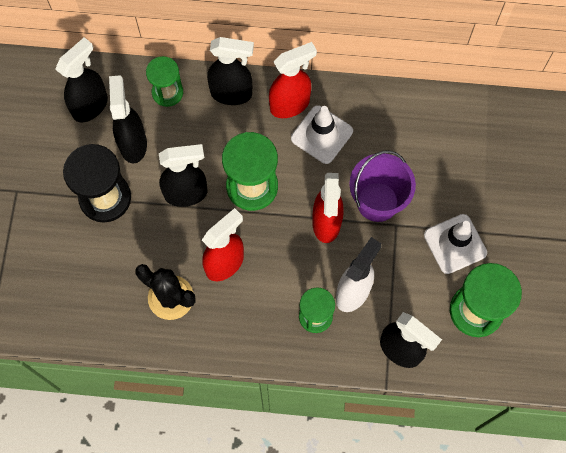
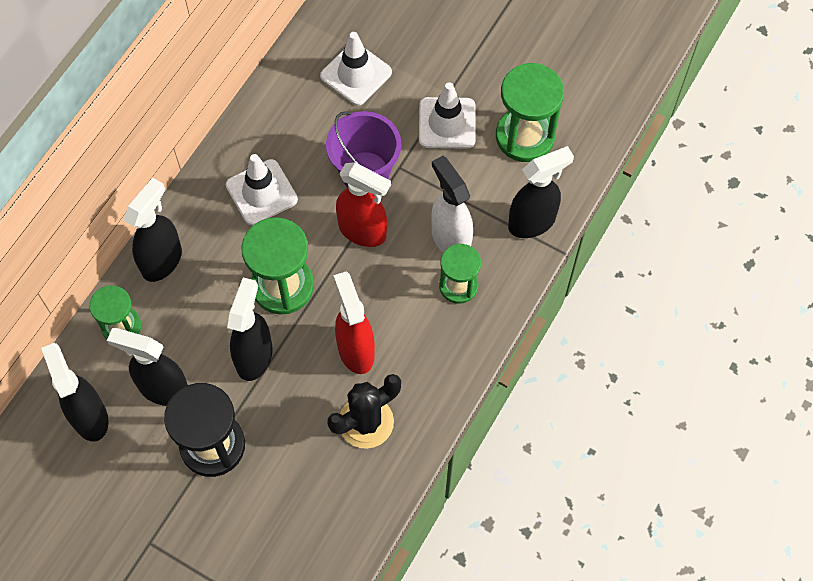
camera: 65 degrees left, 5 degrees down
(290, 105) = (209, 208): red spray bottle -> none
(461, 154) = (356, 74): none -> white traffic cone

